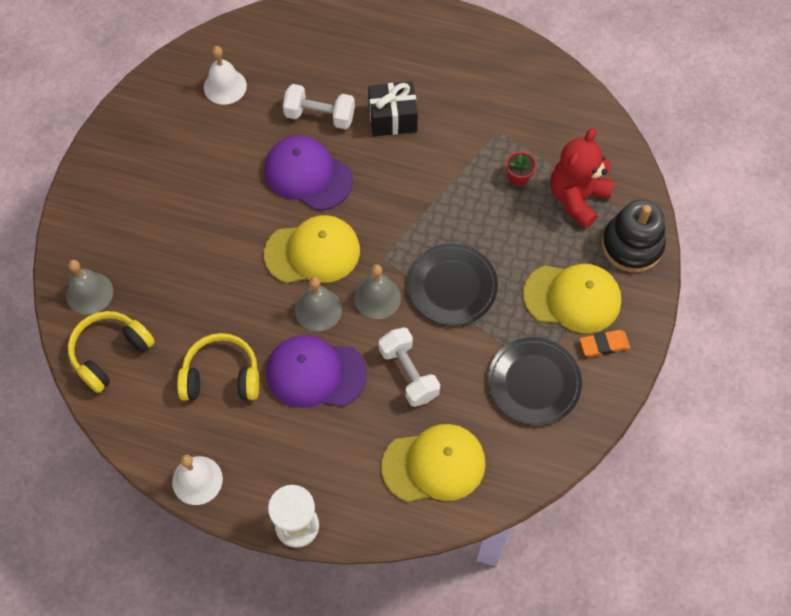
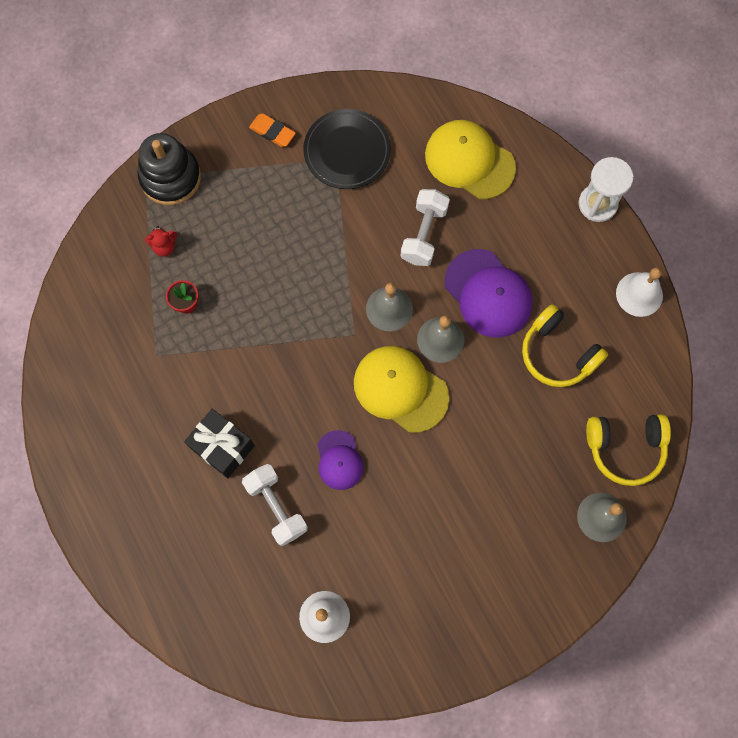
camera: 135 degrees left, 10 degrees up
(308, 175) = (339, 460): purple cap -> purple cap, size x0.59
(452, 286) = (328, 267): black plate -> none
(572, 298) = (255, 181): yellow cap -> none
(577, 198) = (164, 246): red teddy bear -> red teddy bear, size x0.45

